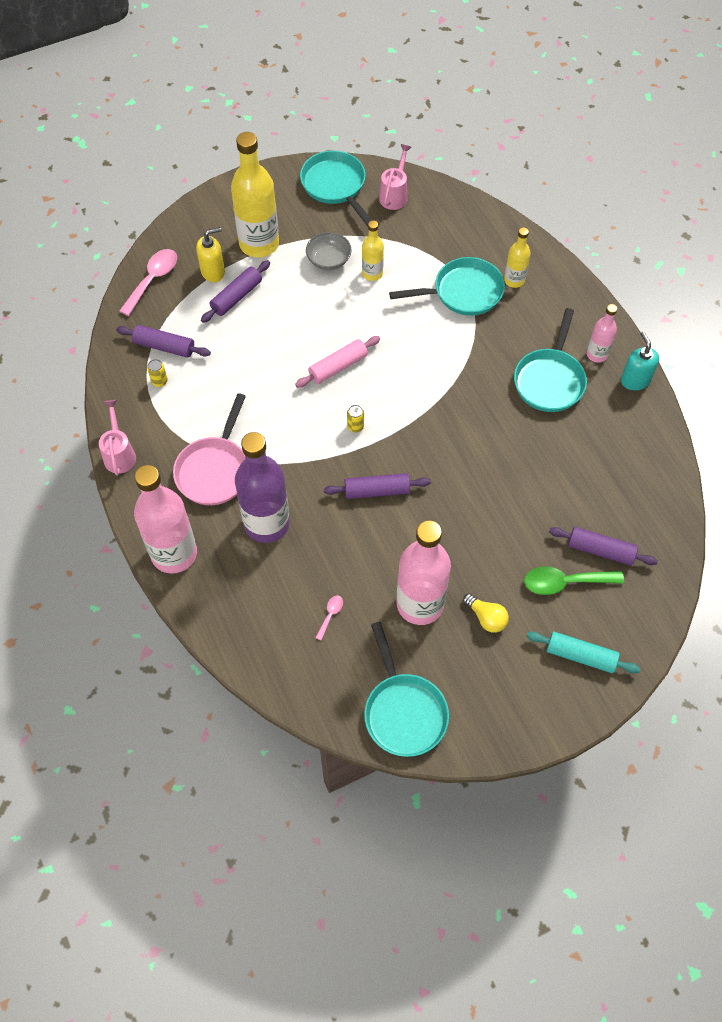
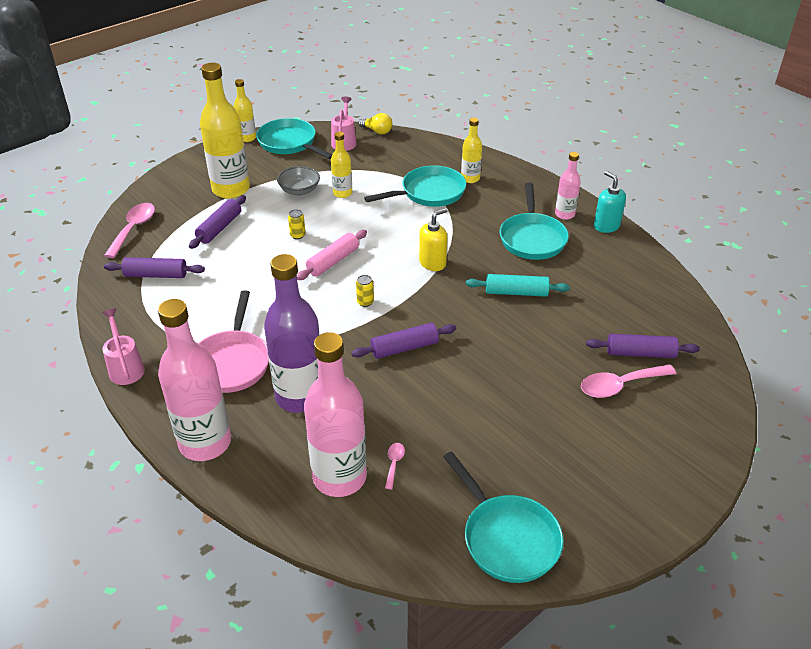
camera: 15 degrees left, 20 degrees down
(159, 381) = (157, 302): yellow can -> yellow can (297, 235)
(213, 272) = (192, 214): yellow soap dispenser -> yellow soap dispenser (432, 263)
(292, 168) = (247, 138): none -> yellow bottle
(420, 604) = (484, 434): pink bottle -> pink bottle (339, 477)
(486, 618) = (557, 431): yellow light bulb -> yellow light bulb (377, 131)
(564, 582) = (619, 385): green spoon -> pink spoon
(580, 655) = (666, 444): turquoise rolling pin -> turquoise rolling pin (516, 292)

